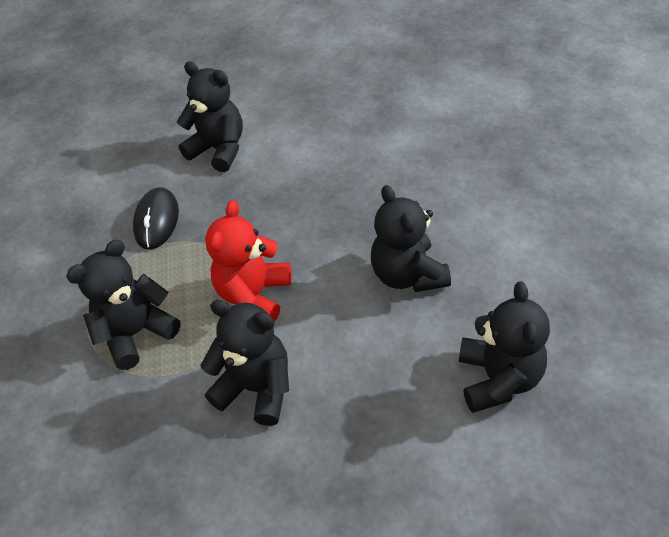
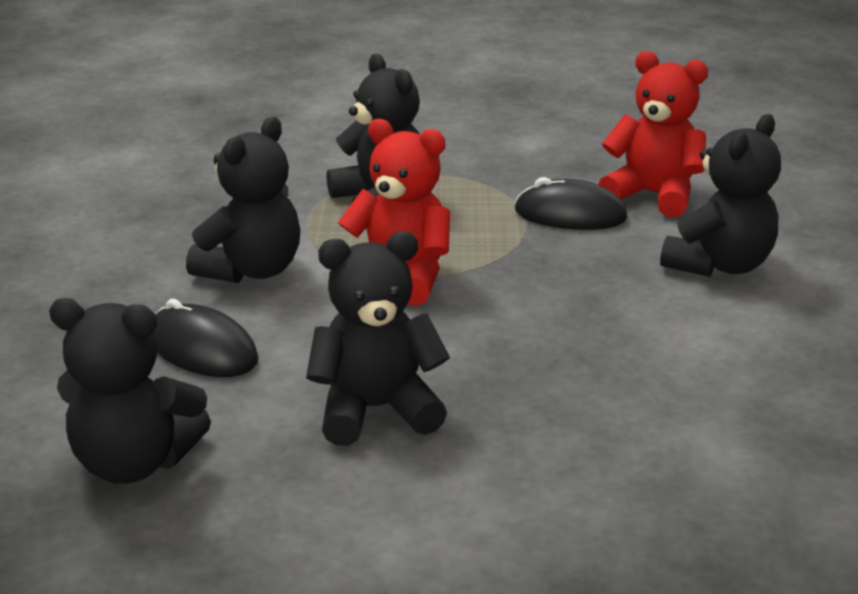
camera: 95 degrees right, 20 degrees down
(127, 183) = (653, 195): none -> red teddy bear
(369, 384) = (202, 349): none -> black mouse

